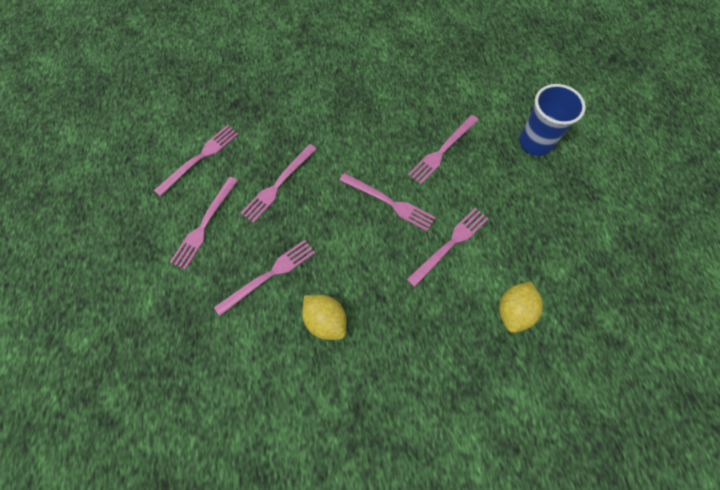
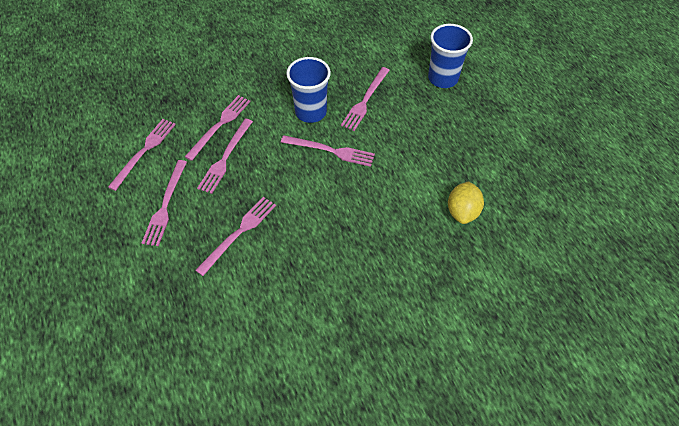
camera: 15 degrees left, 10 degrees down
(325, 321) = (301, 257): yellow lemon -> none
(380, 151) = (311, 112): none -> blue cup
(450, 244) = (393, 172): pink fork -> pink fork (220, 125)

